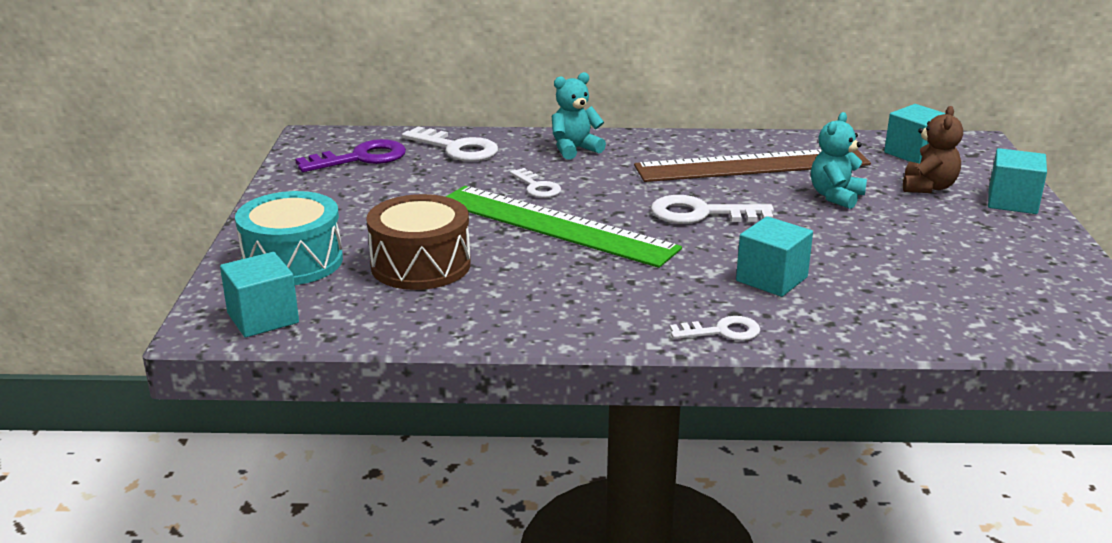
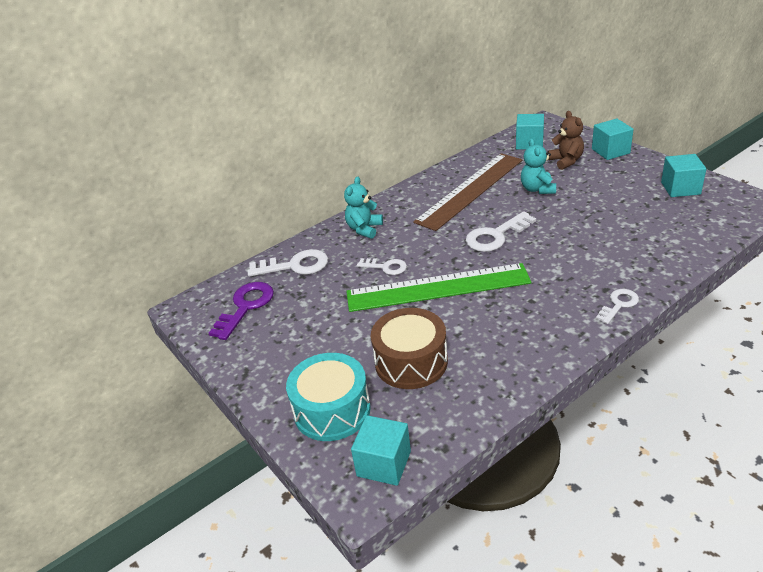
camera: 35 degrees left, 10 degrees up
(771, 279) = (589, 258): turquoise cube -> turquoise cube (680, 188)

